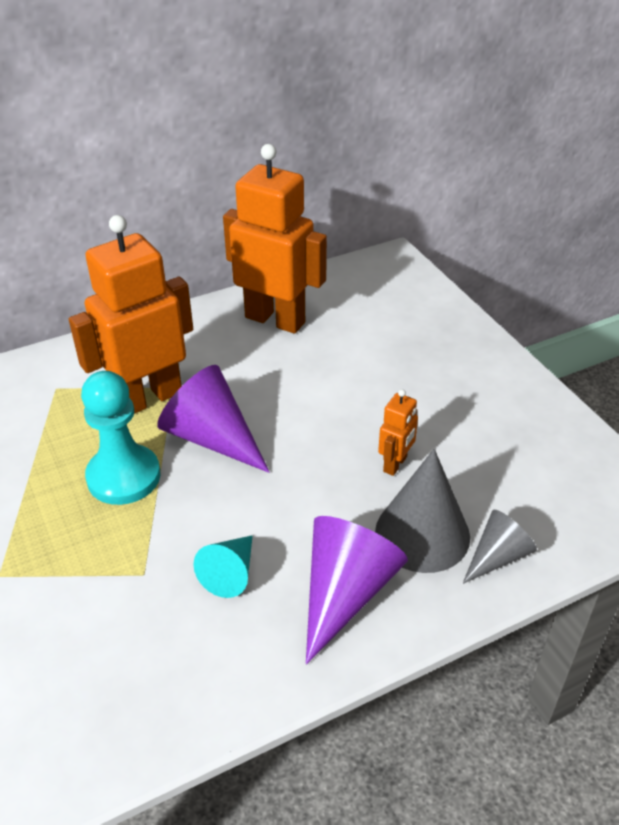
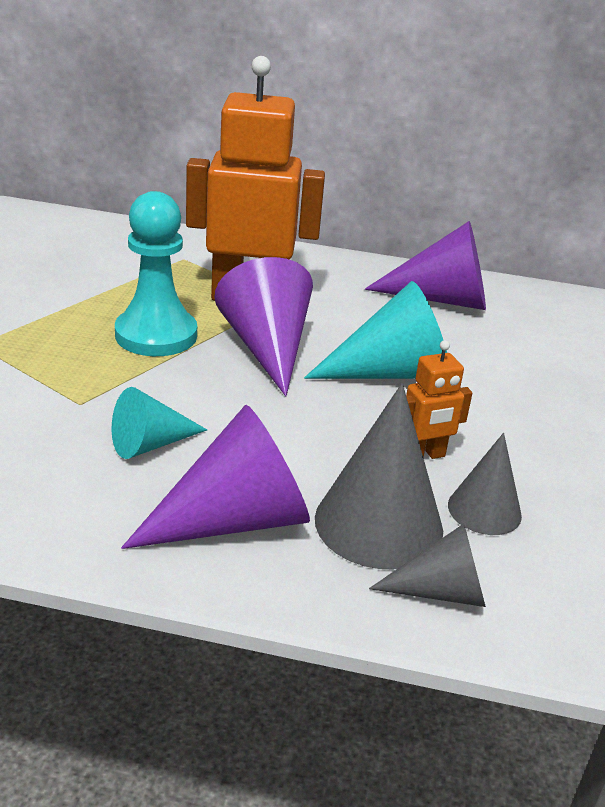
camera: 35 degrees right, 10 degrees down
(275, 319) = (441, 299): orange robot -> purple cone
(310, 408) = (391, 373): none -> turquoise cone
(463, 482) = (484, 510): none -> grey cone

